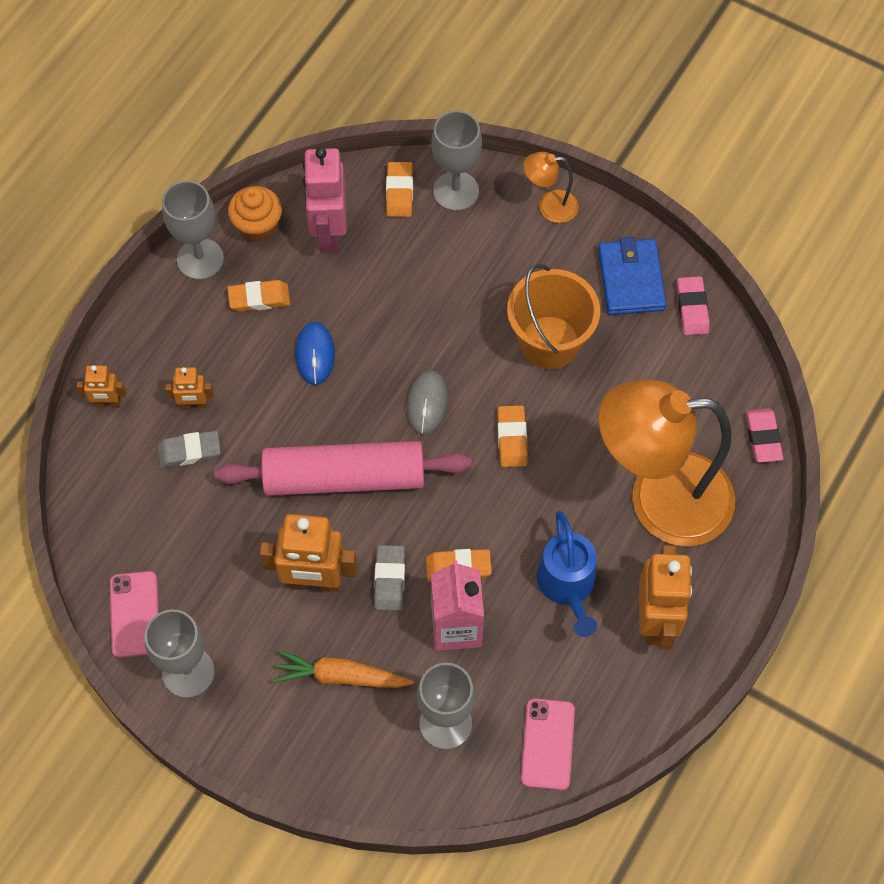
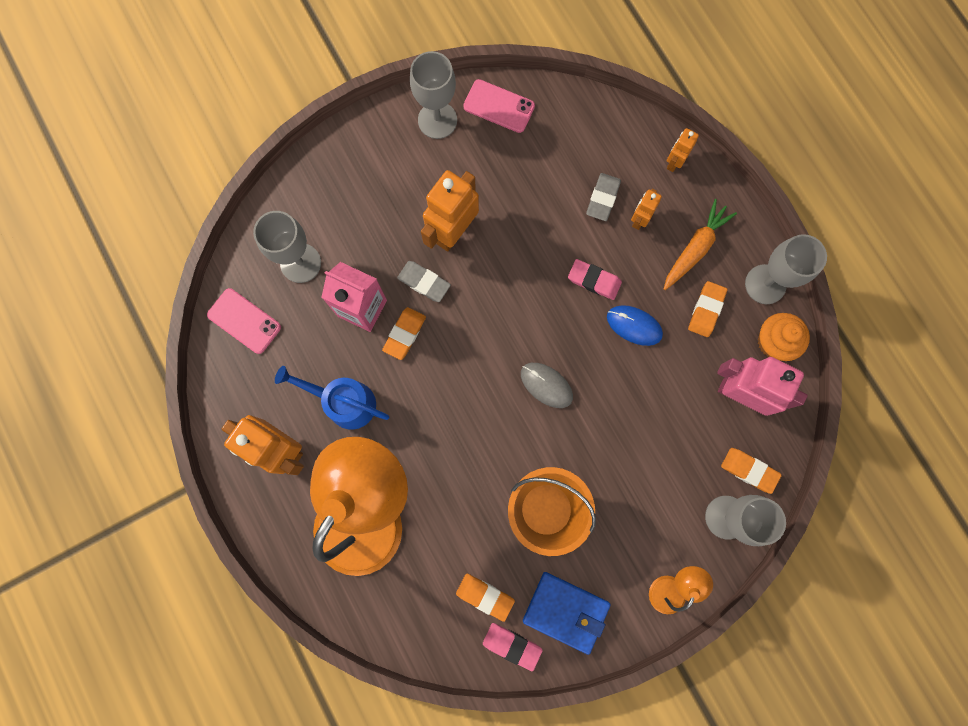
camera: 120 degrees right, 15 degrees up
(340, 676) = (375, 213): orange carrot -> orange carrot (695, 248)
(344, 477) = (520, 293): pink rolling pin -> none
(512, 438) = (481, 431): orange eraser -> orange eraser (485, 596)
(763, 437) = (370, 627): pink eraser -> pink eraser (594, 281)

